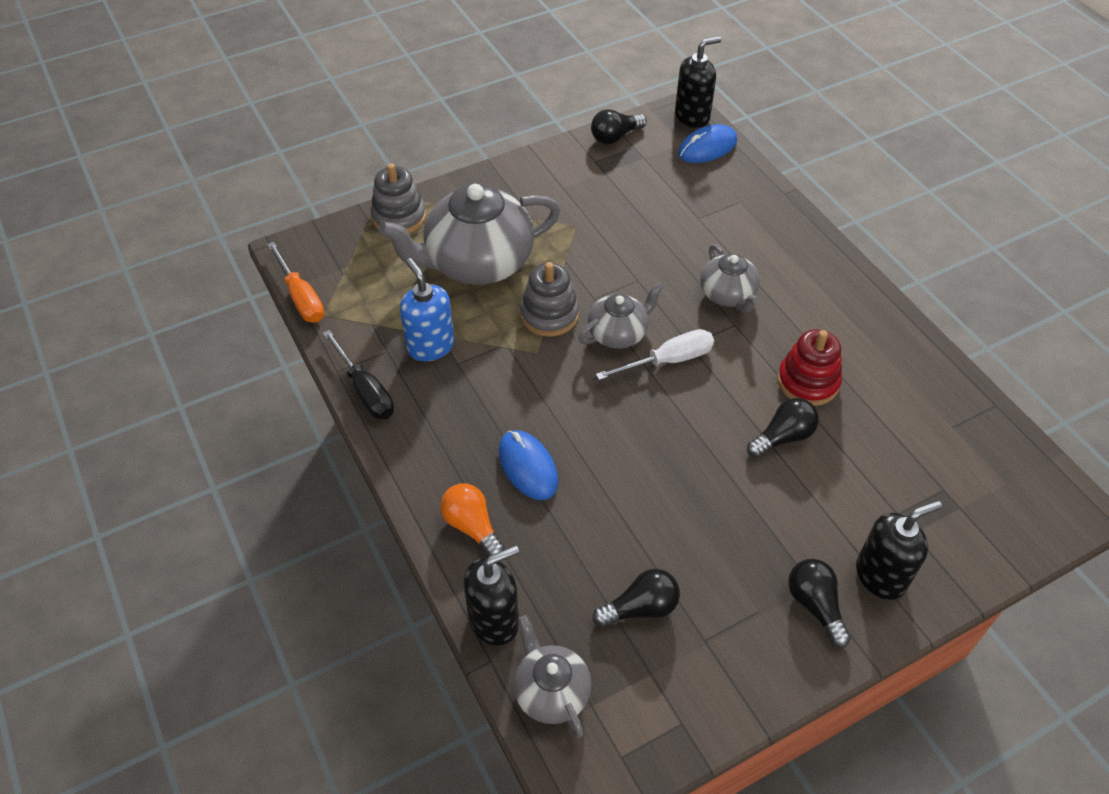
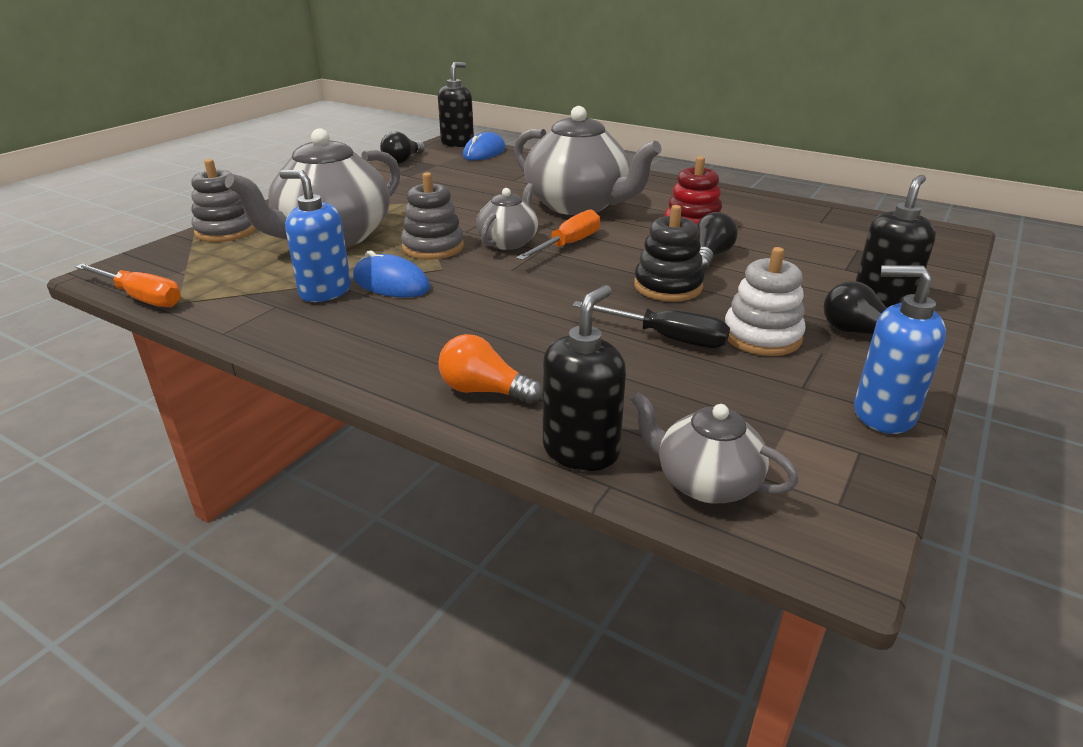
camera: 30 degrees left, 20 degrees down
(365, 390) = (270, 336): black screwdriver -> black screwdriver (666, 338)
(528, 467) = (504, 334): blue mouse -> blue mouse (391, 283)
(640, 608) = (719, 387): black light bulb -> none
(668, 360) = (568, 245): white screwdriver -> orange screwdriver
(706, 464) = (668, 286): none -> black stacking toy
(727, 568) = (762, 336): none -> white stacking toy
(728, 295) = (578, 205): grey teapot -> grey teapot, size x1.90
(736, 699) = (883, 414): none -> blue soap dispenser

